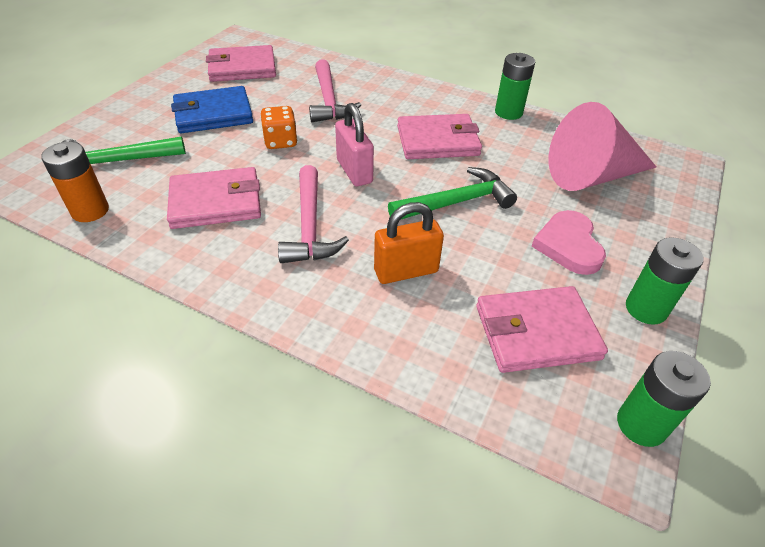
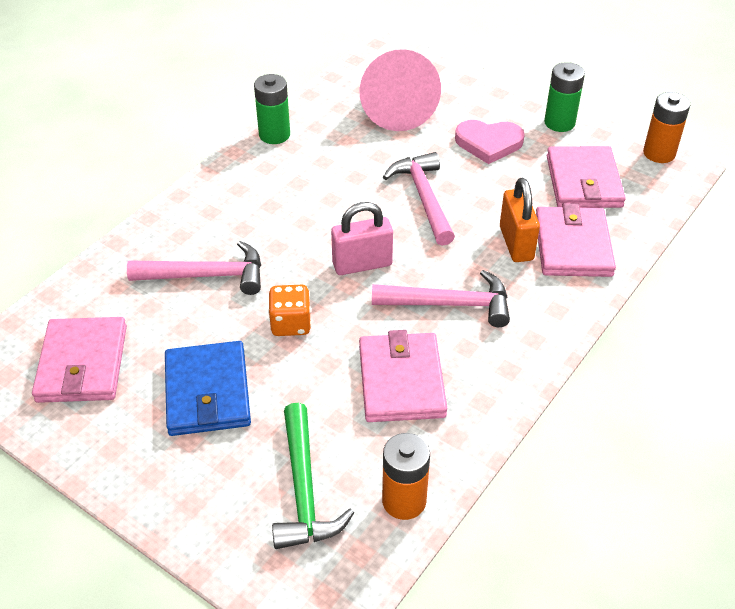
camera: 80 degrees left, 0 degrees up
(438, 141) = (317, 195): pink wallet -> pink wallet (572, 245)
(457, 202) = (423, 198): green hammer -> pink hammer
(641, 424) = (659, 153): green battery -> orange battery

